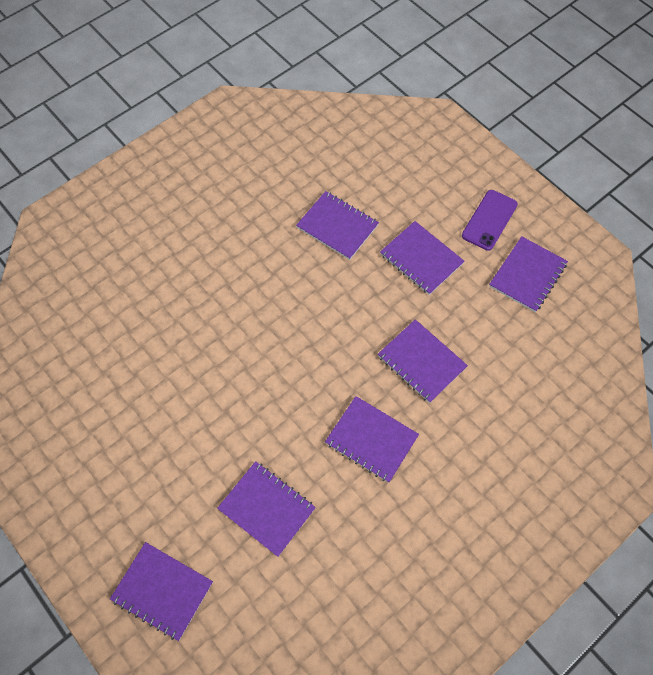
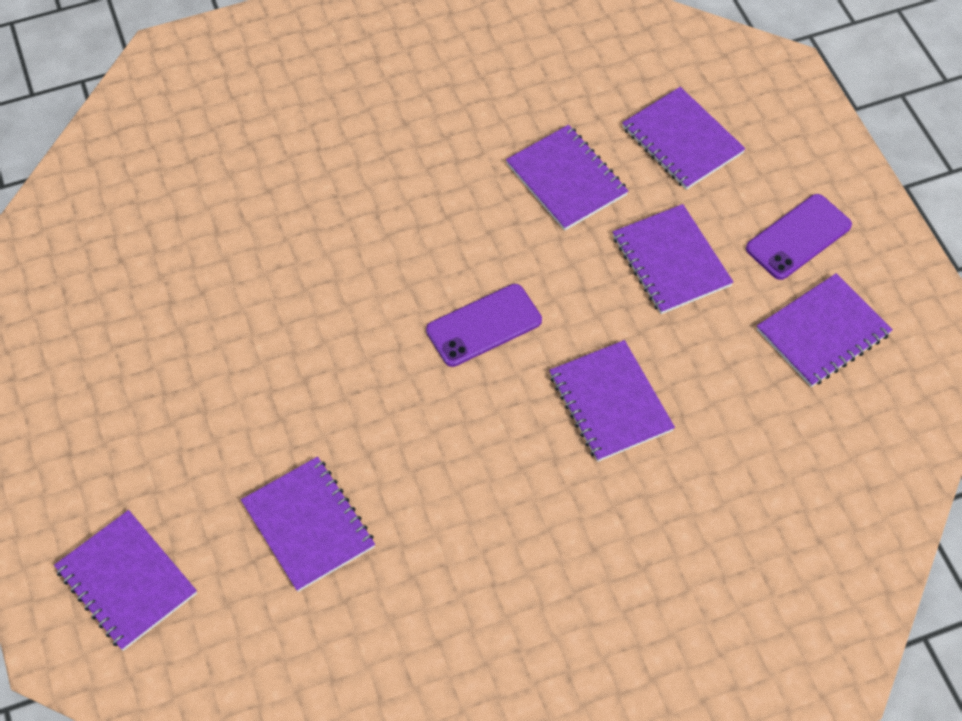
camera: 20 degrees right, 5 degrees down
(325, 337) = (484, 326): none -> purple phone
(371, 440) = (492, 484): purple notebook -> purple notebook (682, 140)

